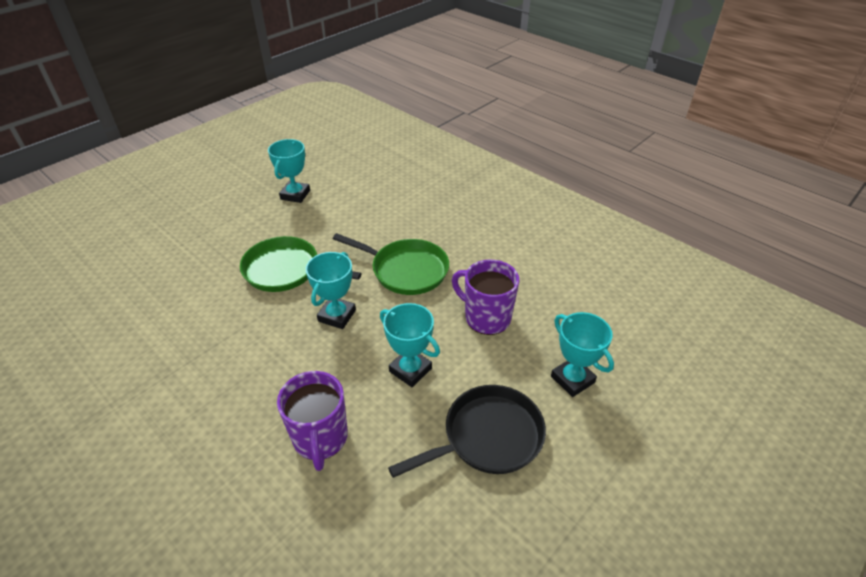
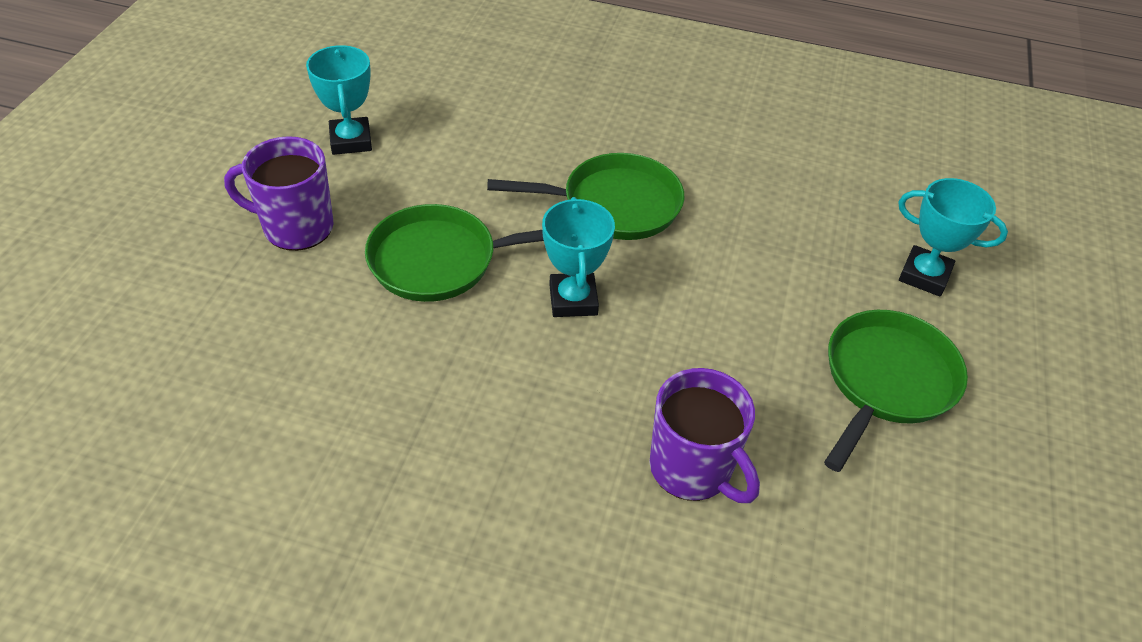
camera: 30 degrees left, 5 degrees up
(410, 370) = (731, 336): turquoise trophy -> none
(486, 317) = (768, 234): purple mug -> purple mug (296, 227)
(487, 437) = (886, 381): black pan -> green pan

